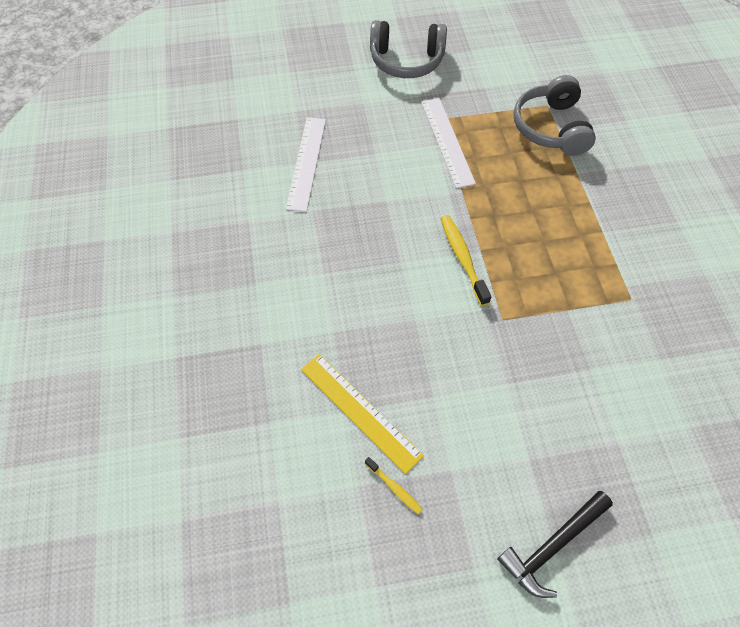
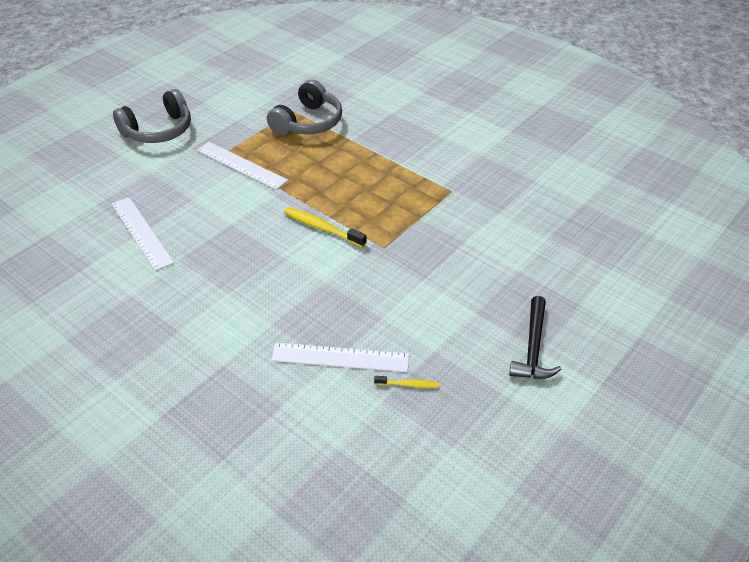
camera: 40 degrees left, 15 degrees down
(360, 411) = (340, 357): yellow ruler -> white ruler
(551, 128) = (308, 122): grey headphones -> grey headphones turned 105 degrees counterclockwise

